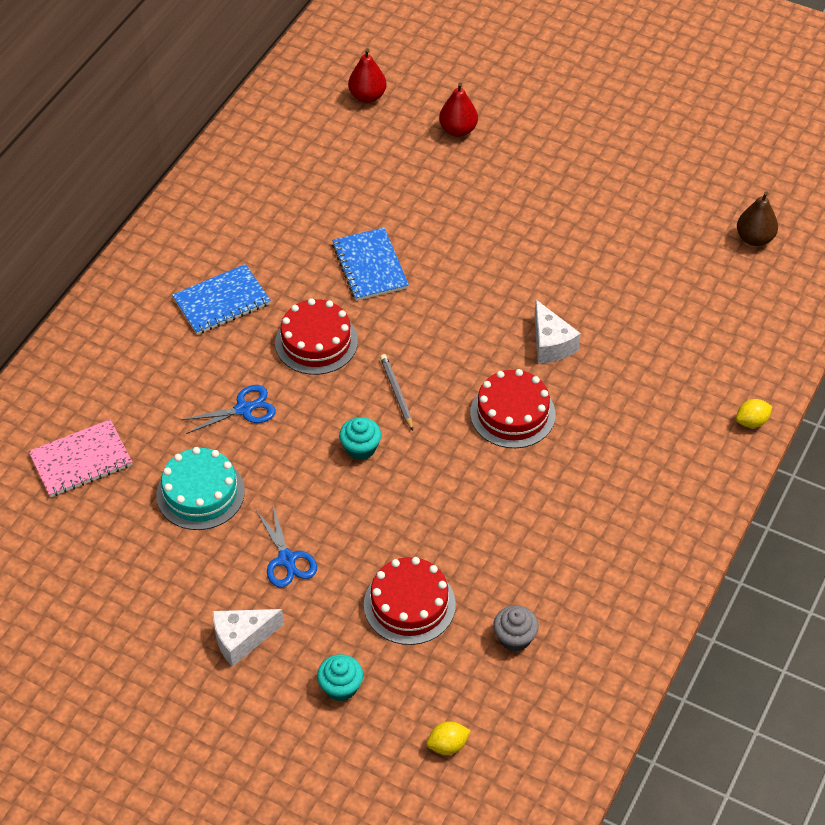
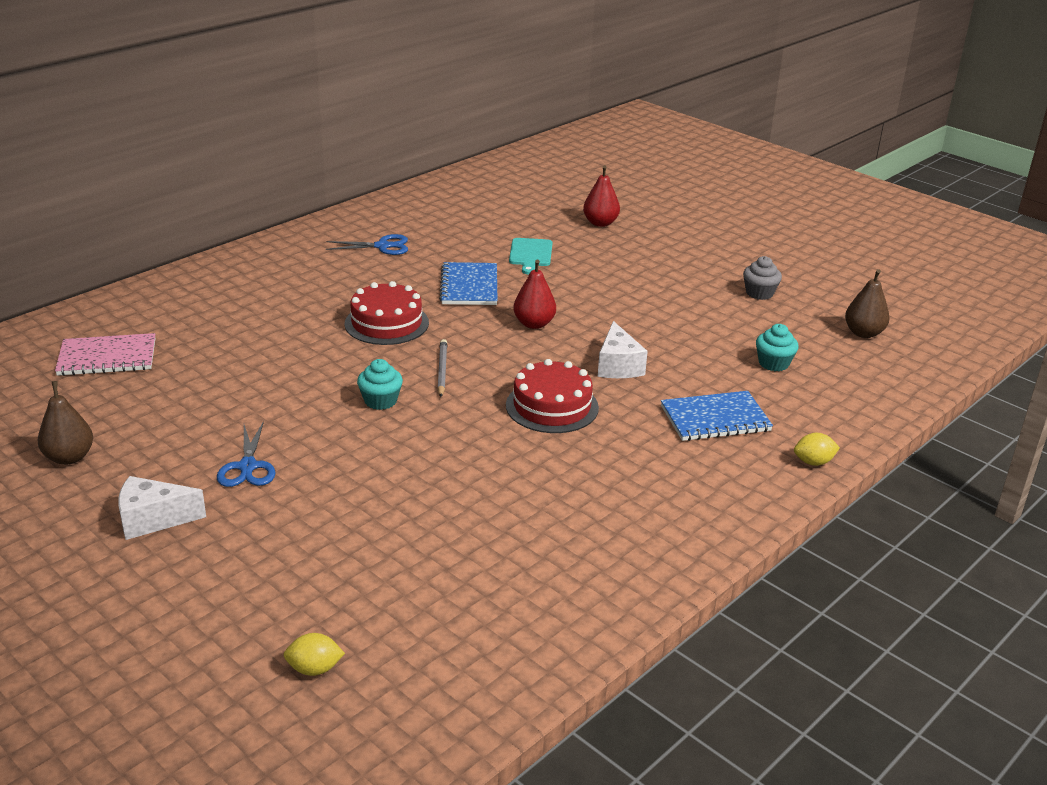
camera: 15 degrees right, 20 degrees down
(127, 592) = (69, 457): none -> brown pear
(200, 493) = (200, 401): turquoise cake -> none
(221, 301) = (318, 284): blue notebook -> blue notebook (715, 419)
(244, 409) = (286, 353): blue scissors -> blue scissors (382, 246)
(341, 687) = (228, 584): turquoise cupcake -> turquoise cupcake (773, 363)
(367, 96) = (530, 193): red pear -> red pear (534, 324)
(408, 200) = (530, 254): none -> turquoise cutting board
(409, 604) = (352, 530): red cake -> none
(514, 638) = (453, 586): grey cupcake -> grey cupcake (759, 293)

